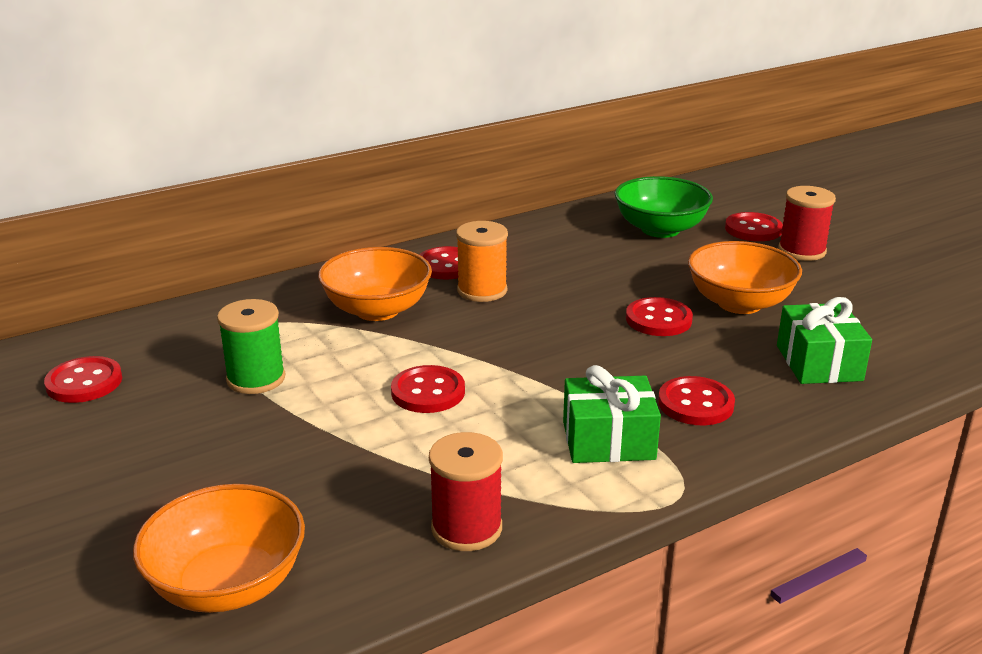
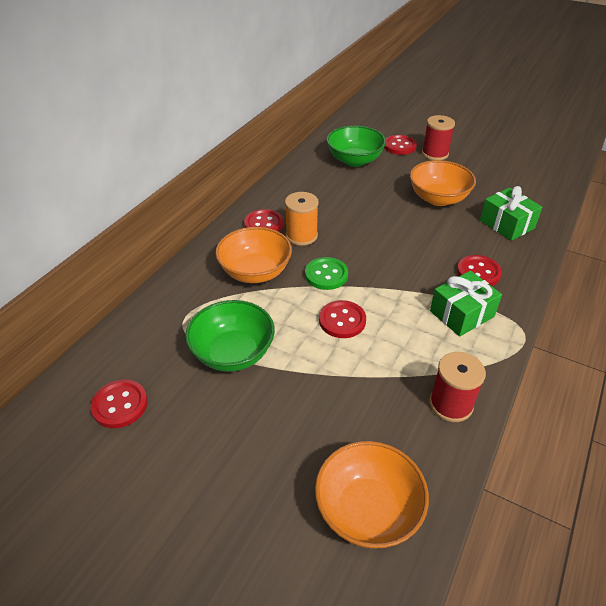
camera: 30 degrees left, 15 degrees up
(256, 379) = (233, 353): green spool -> green bowl
(465, 339) = (326, 275): none -> green button
(658, 319) = (411, 223): red button -> none

